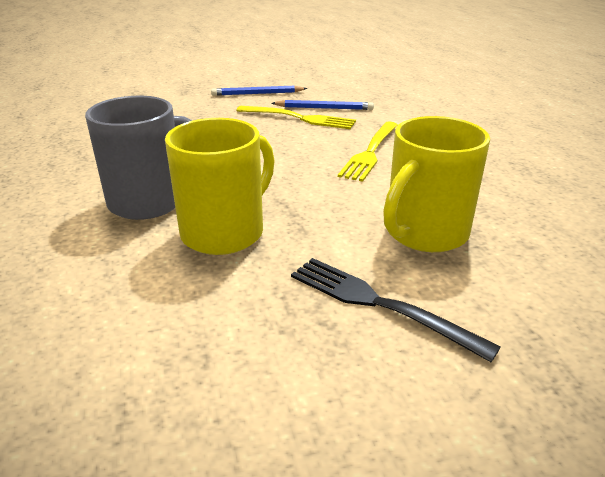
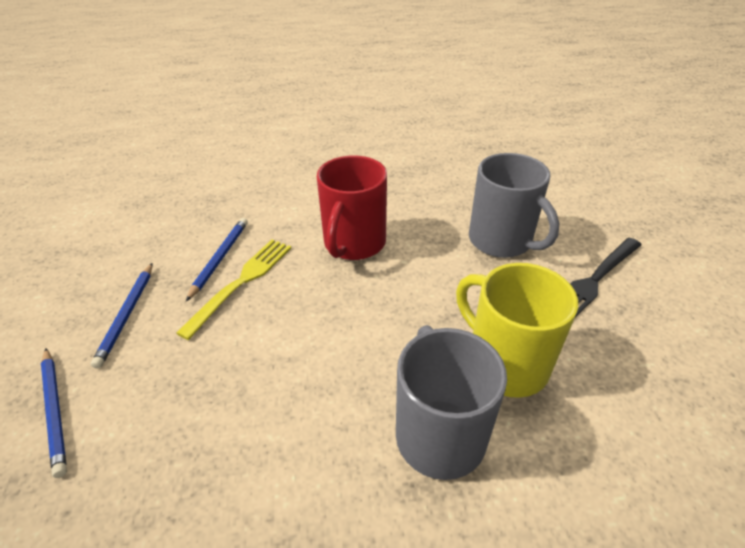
camera: 80 degrees left, 10 degrees up
(182, 92) = (55, 410): none -> blue pencil
(370, 152) = (354, 243): yellow fork -> red mug
(424, 233) = (501, 241): yellow mug -> grey mug

